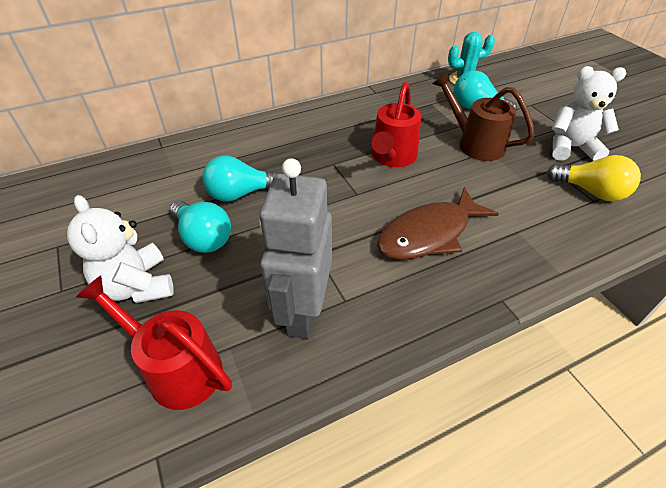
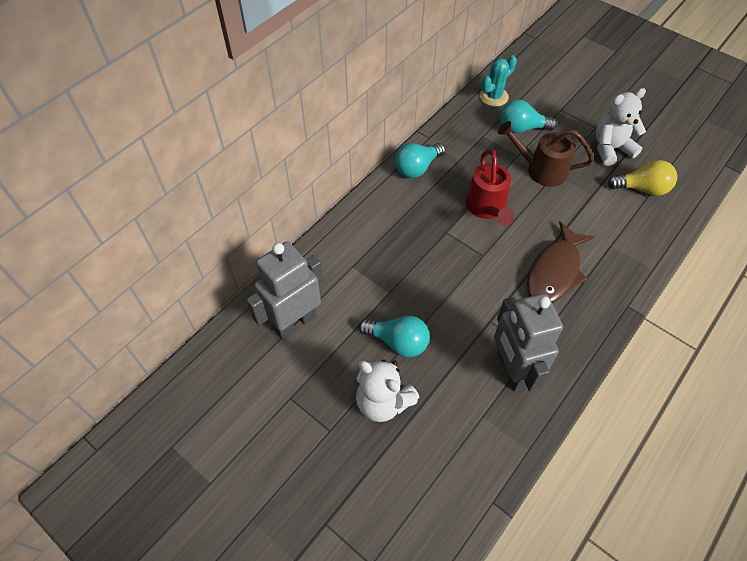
camera: 25 degrees left, 10 degrees up
(125, 187) = (294, 322): none -> grey robot
(176, 368) = (460, 445): red watering can -> none
(241, 194) = (395, 290): turquoise light bulb -> turquoise light bulb (417, 168)

